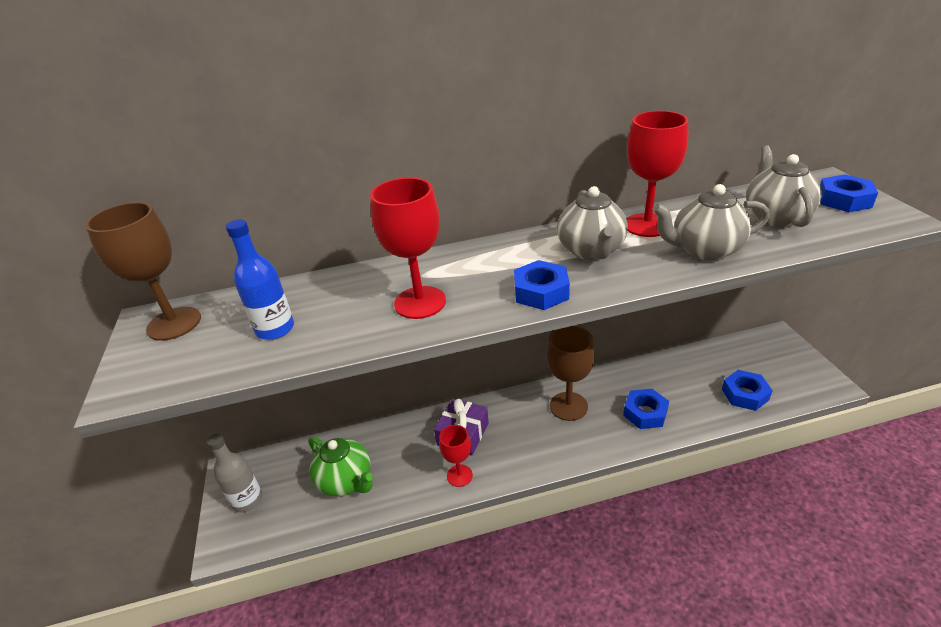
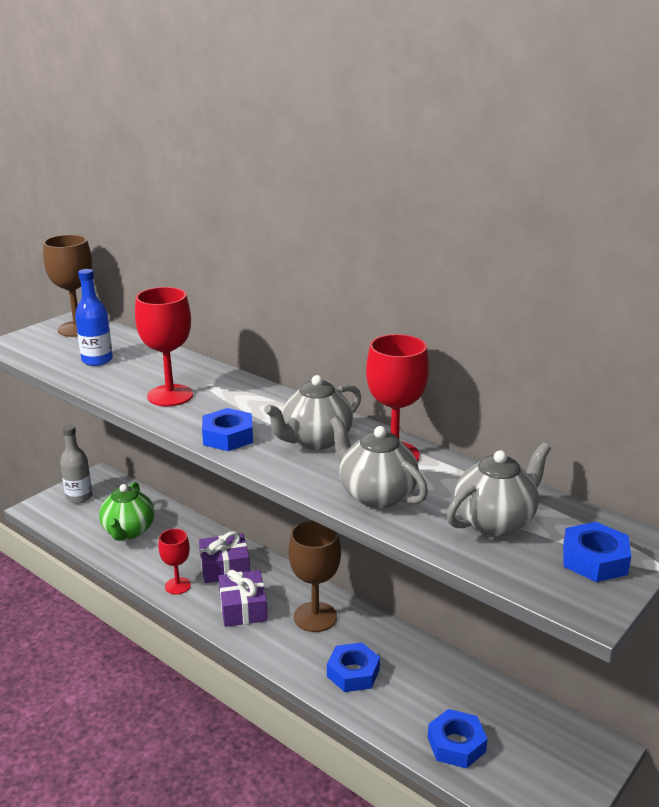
camera: 50 degrees right, 10 degrees down
(525, 444) = (243, 608): none -> purple gift

